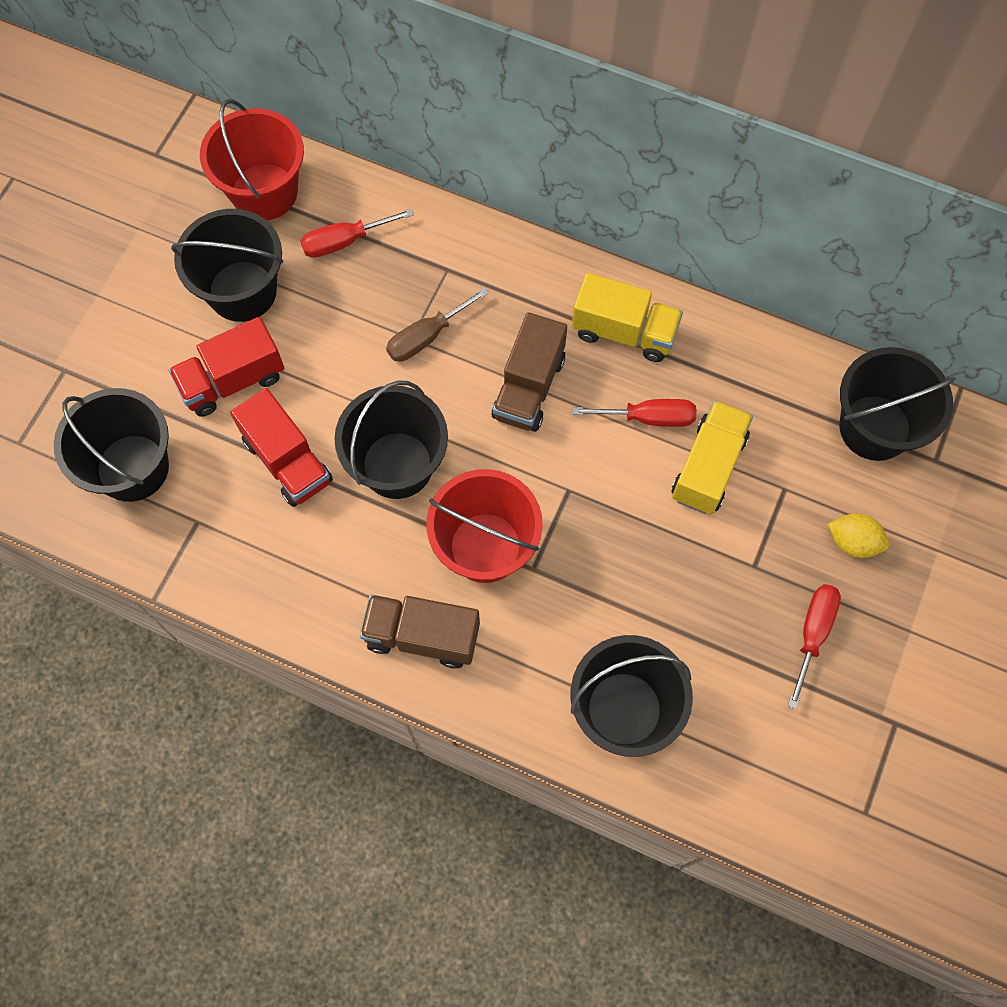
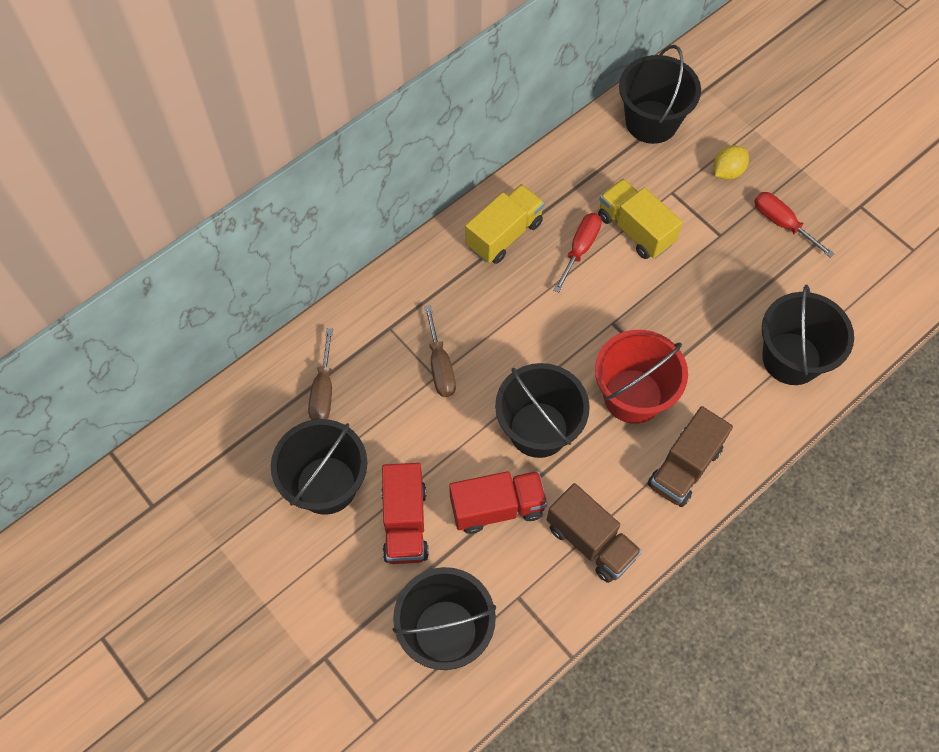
camera: 65 degrees left, 5 degrees down
(264, 192) = (242, 433): red bucket -> none
(344, 241) = (323, 391): red screwdriver -> brown screwdriver
(529, 387) = (518, 314): brown truck -> brown truck (591, 541)

